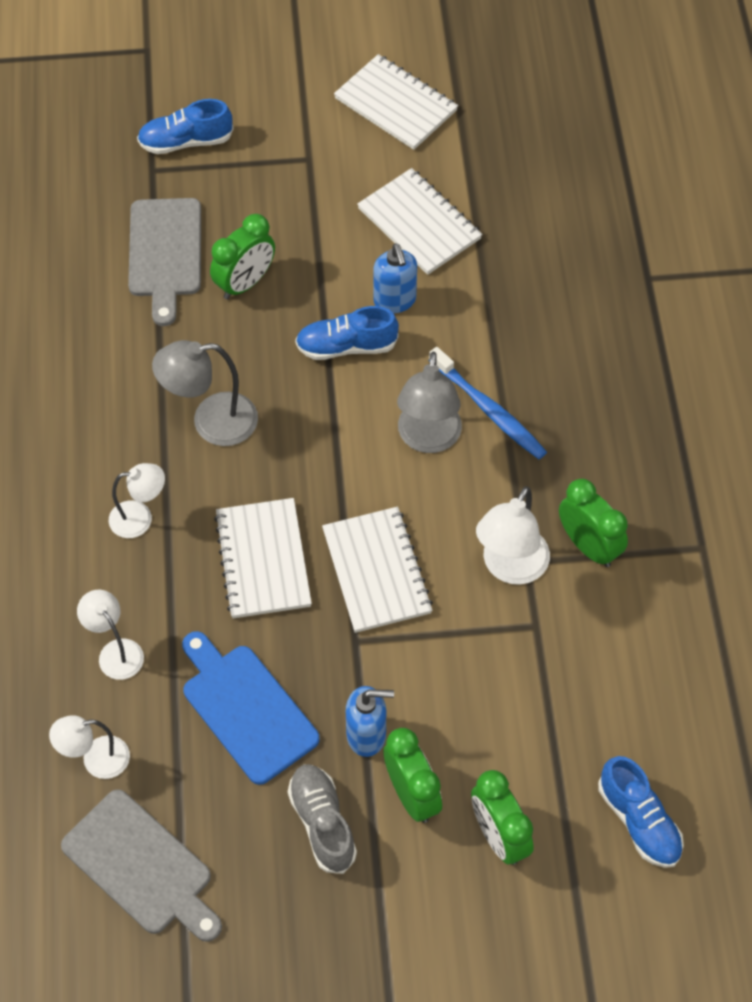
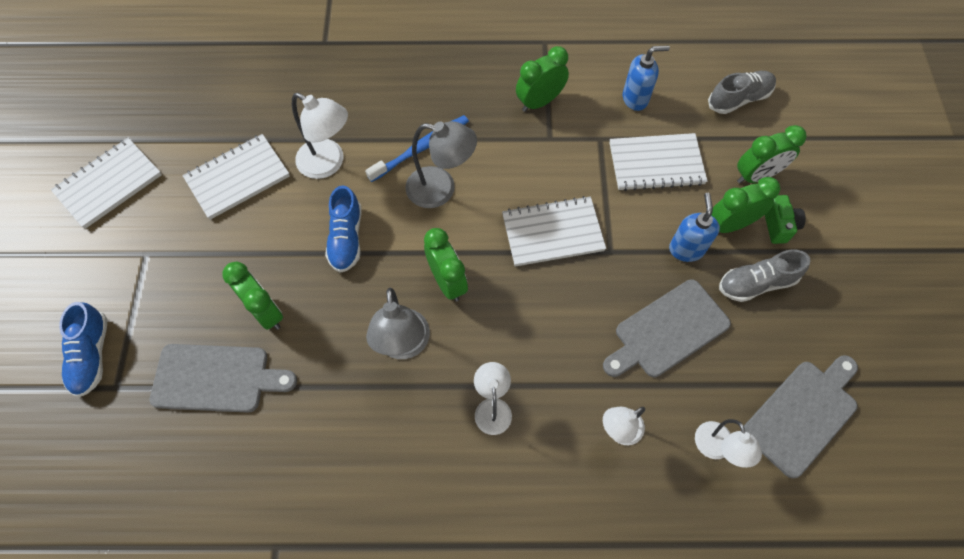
camera: 85 degrees left, 5 degrees up
(246, 709) = (667, 330): blue cutting board -> grey cutting board
(263, 560) = (538, 312): white notebook -> white notebook (656, 163)
(296, 458) = (447, 281): none -> green clock
(395, 301) = (309, 201): blue soap dispenser -> blue soap dispenser (635, 99)
(417, 861) = (778, 225): none -> green camera
(510, 568) = (554, 149): white lamp -> white lamp (328, 163)
(639, 821) = (739, 99): blue shoe -> grey shoe

